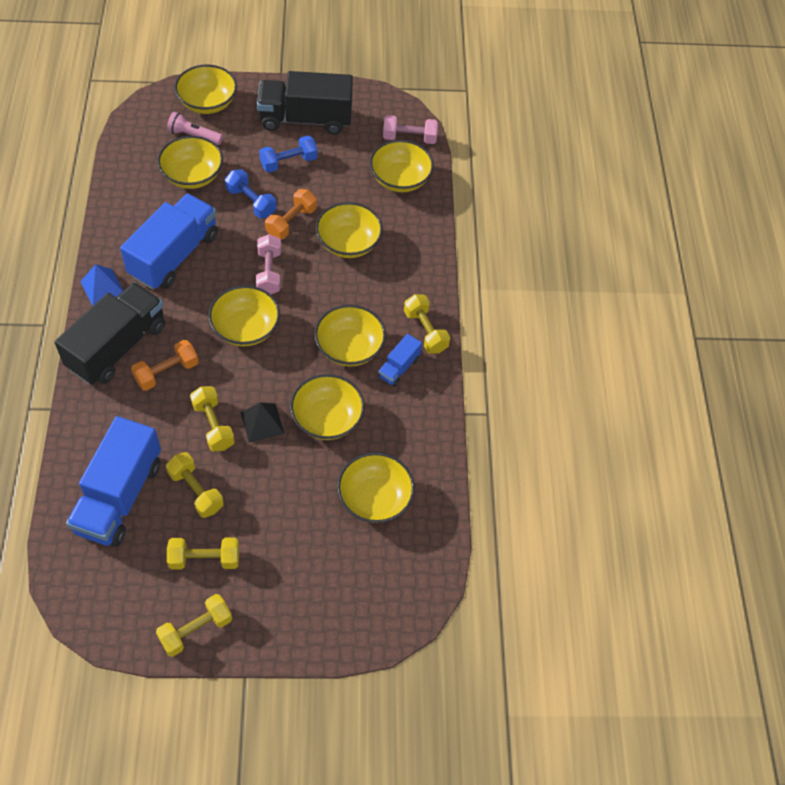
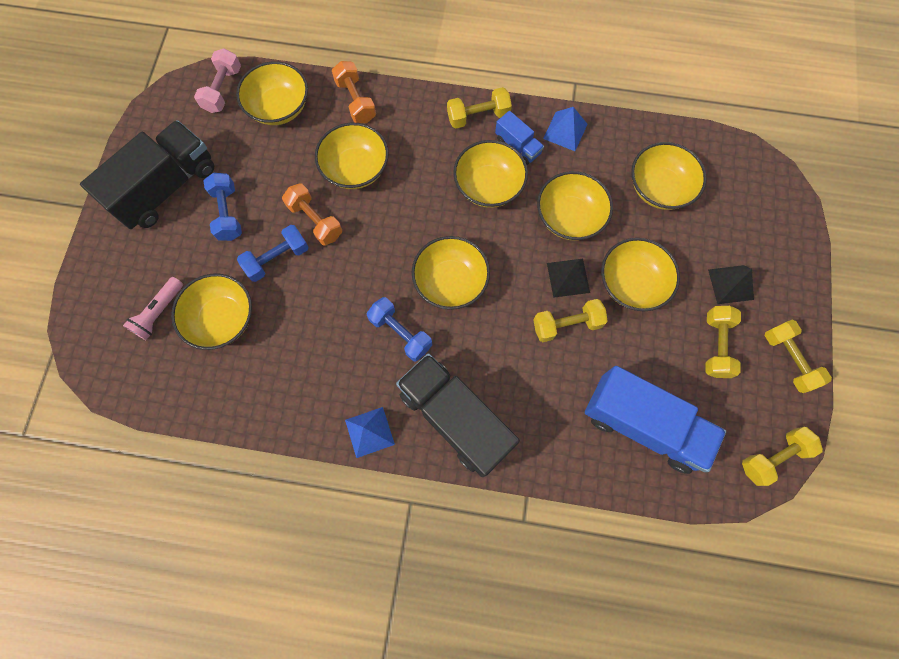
camera: 75 degrees left, 15 degrees up
(167, 372) = (496, 367): orange dumbbell -> orange dumbbell (356, 101)
(174, 255) = (338, 348): blue truck -> none
(192, 297) = (400, 333): none -> blue dumbbell
(196, 491) = (641, 348): yellow dumbbell -> yellow dumbbell (773, 457)
(207, 103) = (109, 292): yellow bowl -> yellow bowl (632, 283)
(269, 272) = (380, 251): pink dumbbell -> none
(273, 571) = (730, 284): none -> black pyramid
(305, 119) = (166, 188): black truck -> black truck turned 150 degrees counterclockwise
(425, 407) = (565, 131): none -> blue pyramid

